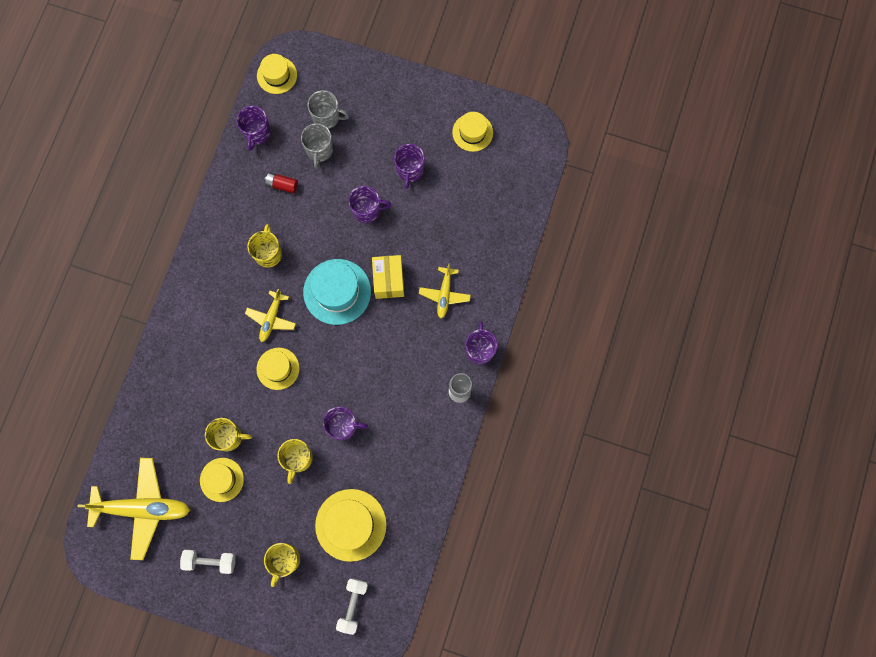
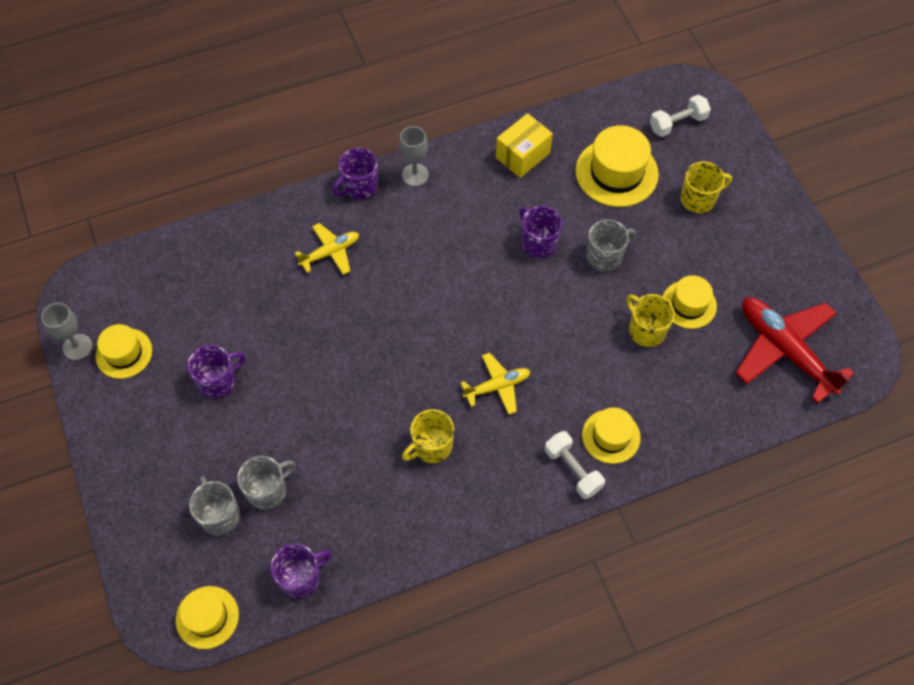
camera: 130 degrees left, 15 degrees down
(143, 508) = (784, 350): yellow plane -> red plane
(210, 561) = (764, 256): white dumbbell -> white dumbbell (572, 470)
(278, 368) = (540, 340): yellow hat -> yellow hat (611, 436)
(282, 185) = (342, 496): red battery -> none
(298, 458) = (604, 256): yellow mug -> grey mug
(337, 291) = (413, 348): turquoise hat -> none
(367, 210) = (299, 388): purple mug -> none
(388, 280) = (359, 311): yellow box -> yellow box (522, 155)
(498, 110) = (77, 347): none -> grey goblet

